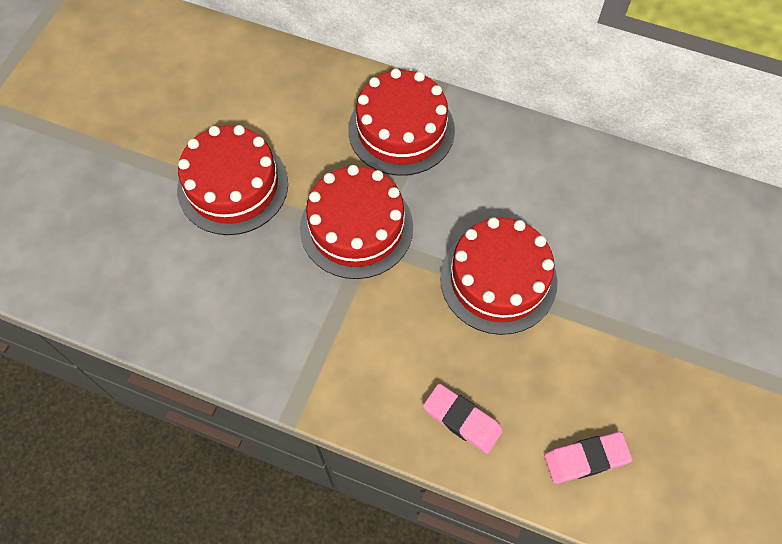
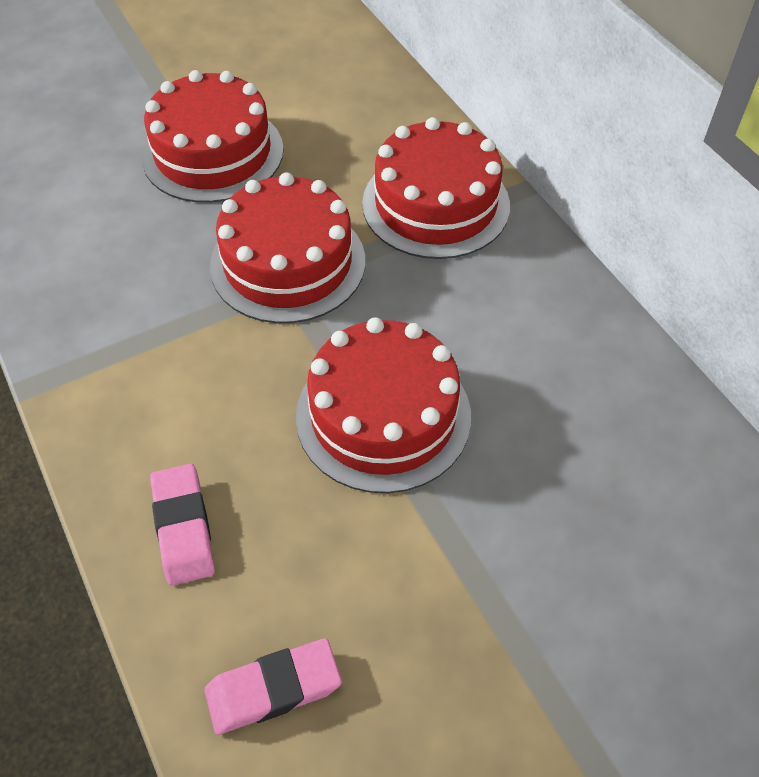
camera: 40 degrees right, 10 degrees down
(586, 458) = (273, 689): pink eraser -> pink eraser turned 45 degrees counterclockwise

